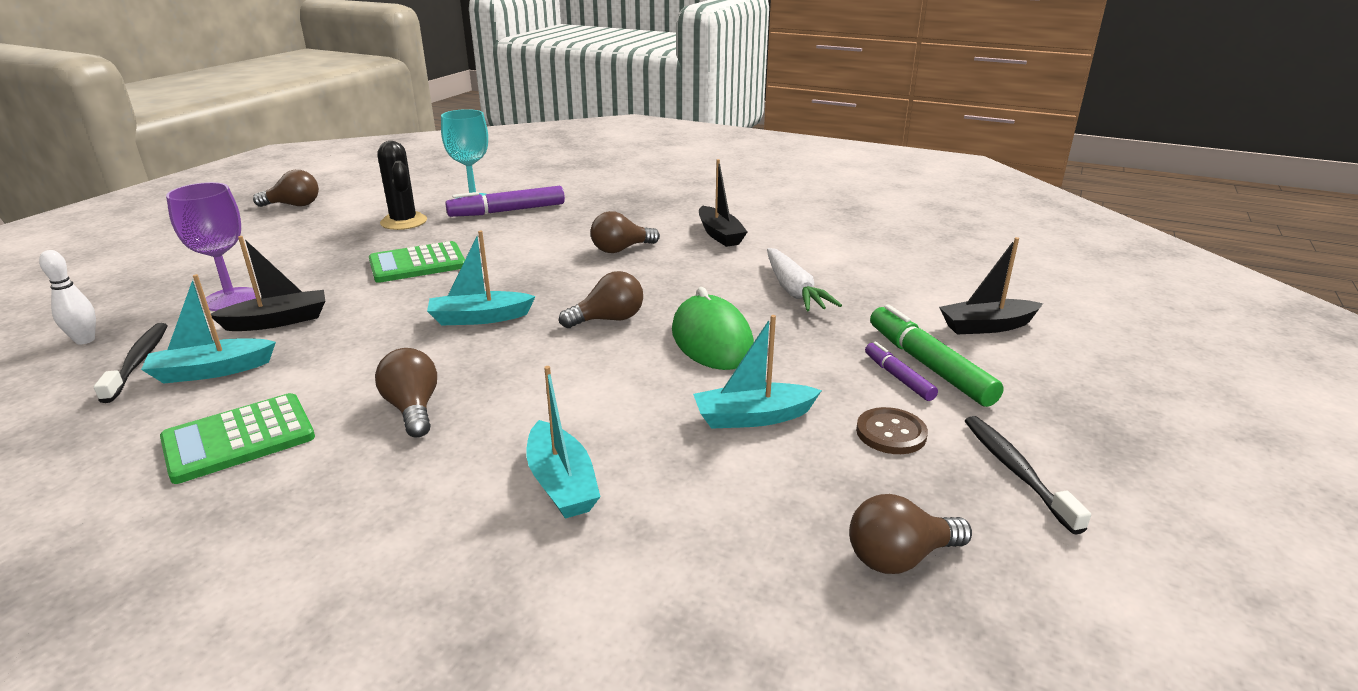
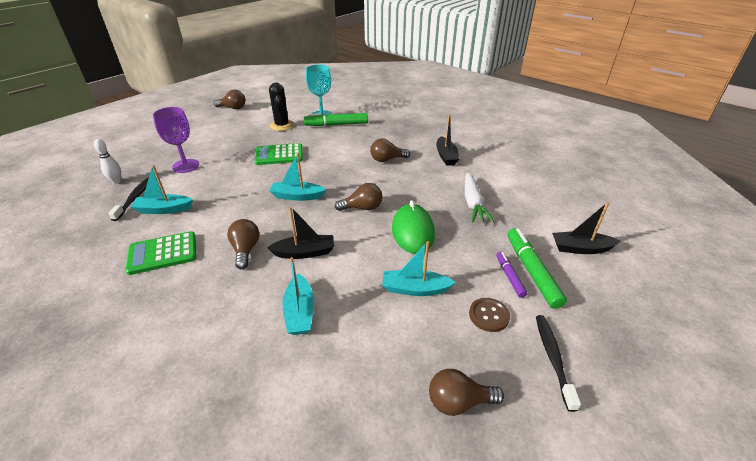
camera: 15 degrees right, 10 degrees up
(278, 321) = (202, 183): black boat -> black boat (305, 252)
(507, 211) = (336, 124): purple marker -> green marker

